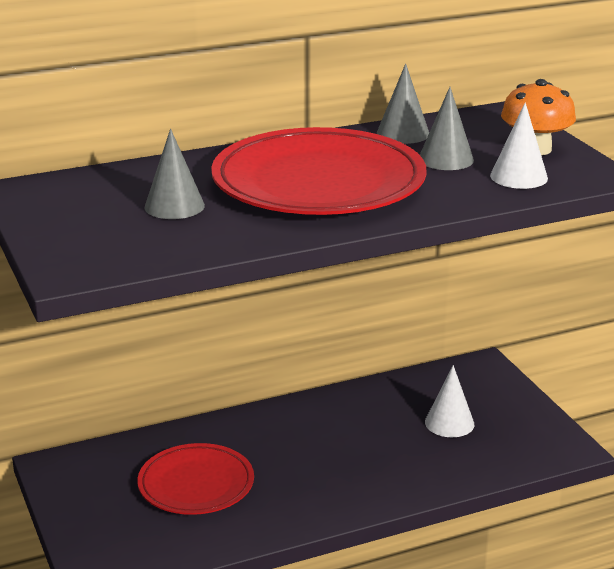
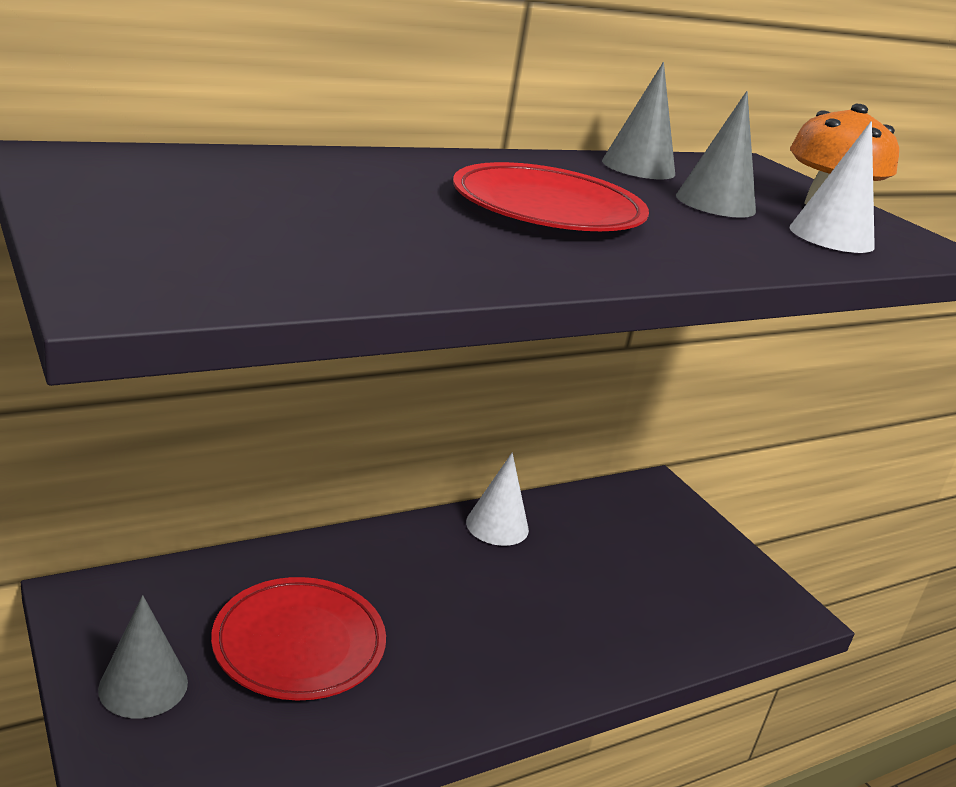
camera: 10 degrees left, 0 degrees up
(174, 206) = (325, 211): grey cone -> grey cone (143, 685)
(318, 182) = (548, 208): red plate -> red plate, size x0.59
(449, 423) = (635, 566): white cone -> white cone (497, 525)

